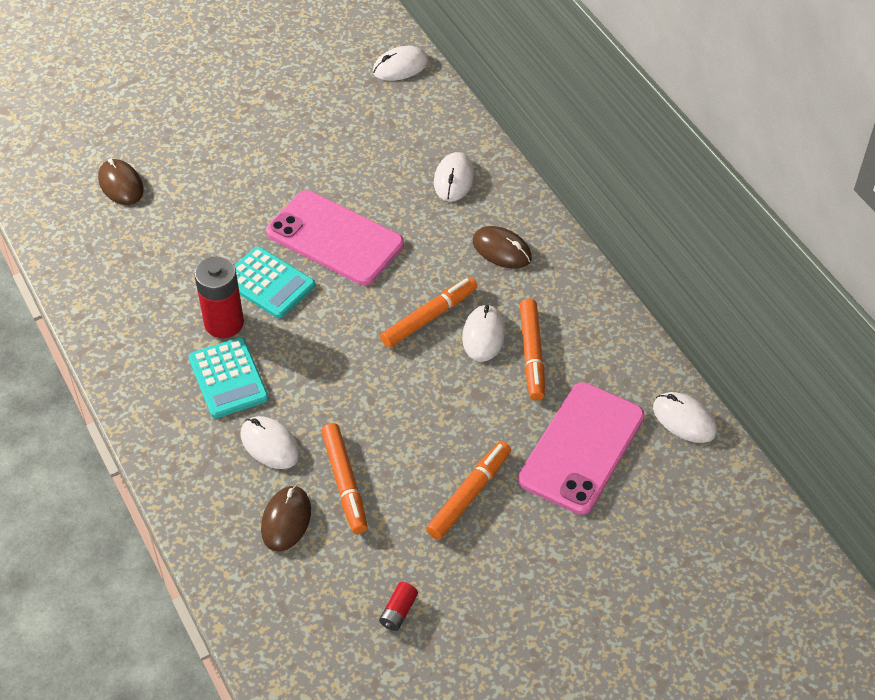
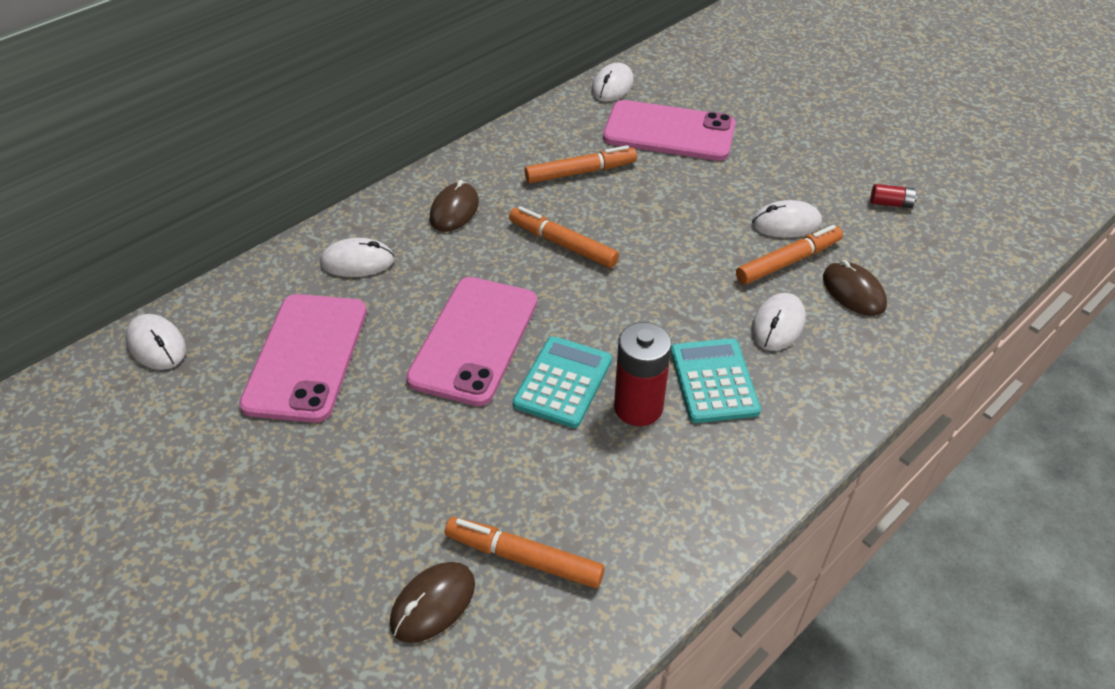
camera: 105 degrees left, 5 degrees down
(228, 378) = (714, 381): turquoise calculator -> turquoise calculator turned 60 degrees counterclockwise
(286, 520) = (853, 292): brown mouse -> brown mouse turned 60 degrees clockwise
(356, 142) = (306, 357): none -> pink phone
(469, 495) = (752, 184): orange marker -> orange marker (524, 558)
(483, 335) = (570, 204): white mouse -> white mouse (786, 223)

